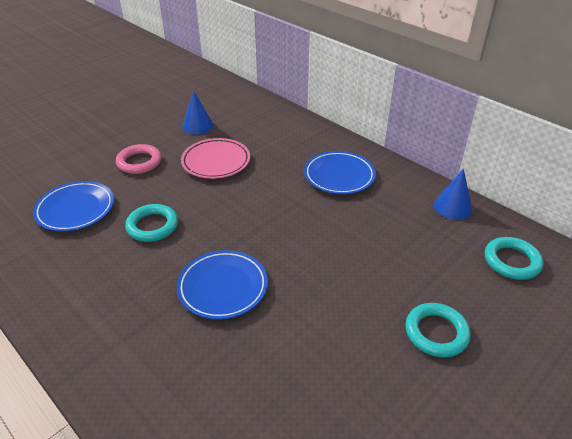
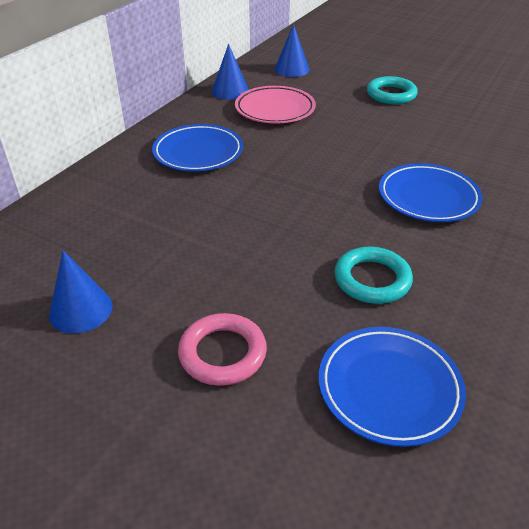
camera: 105 degrees left, 0 degrees up
(216, 161) = (195, 258): pink plate -> pink plate (275, 109)
(511, 261) = (291, 69): turquoise ring -> blue cone

